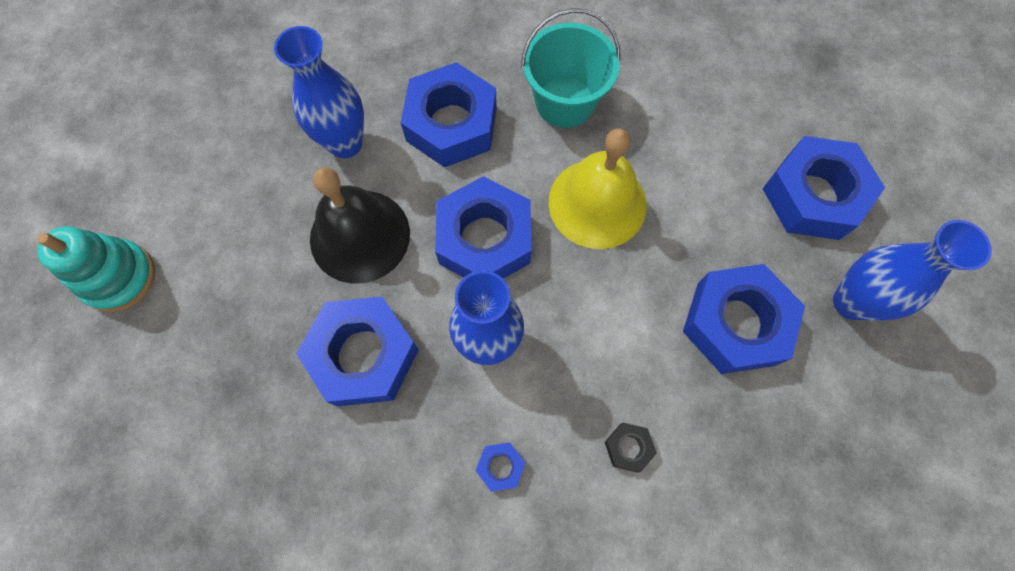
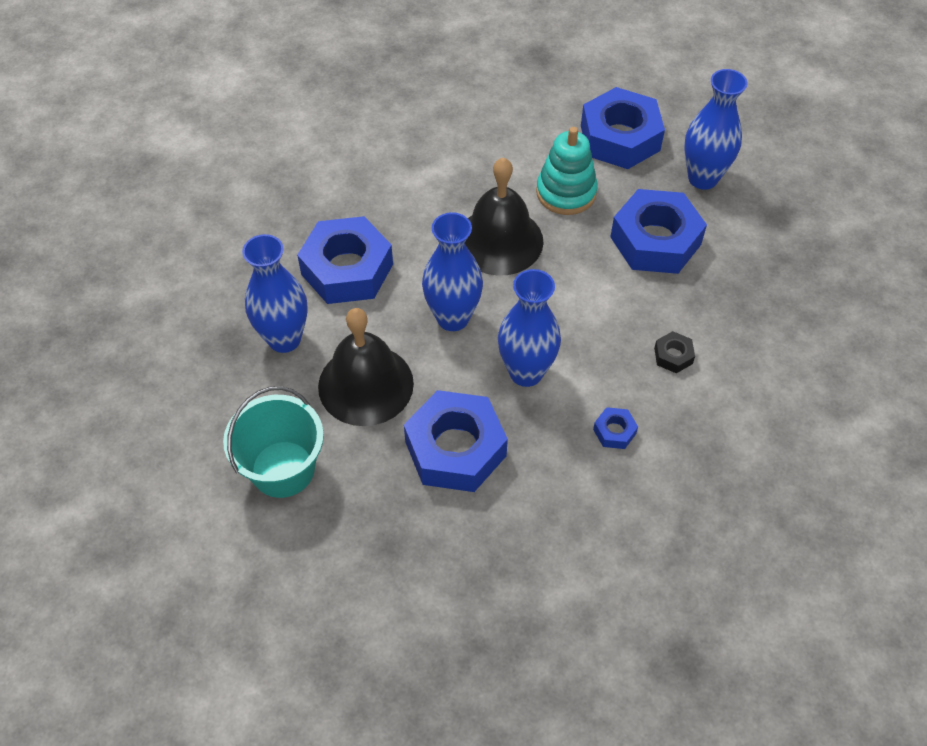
camera: 45 degrees left, 15 degrees down
(119, 277) = (216, 558): turquoise stacking toy -> turquoise stacking toy (566, 192)
(484, 239) = (453, 318): blue nut -> blue vase
(565, 102) = (409, 199): turquoise bucket -> turquoise bucket (283, 469)
(597, 203) = (499, 240): yellow bell -> black bell

